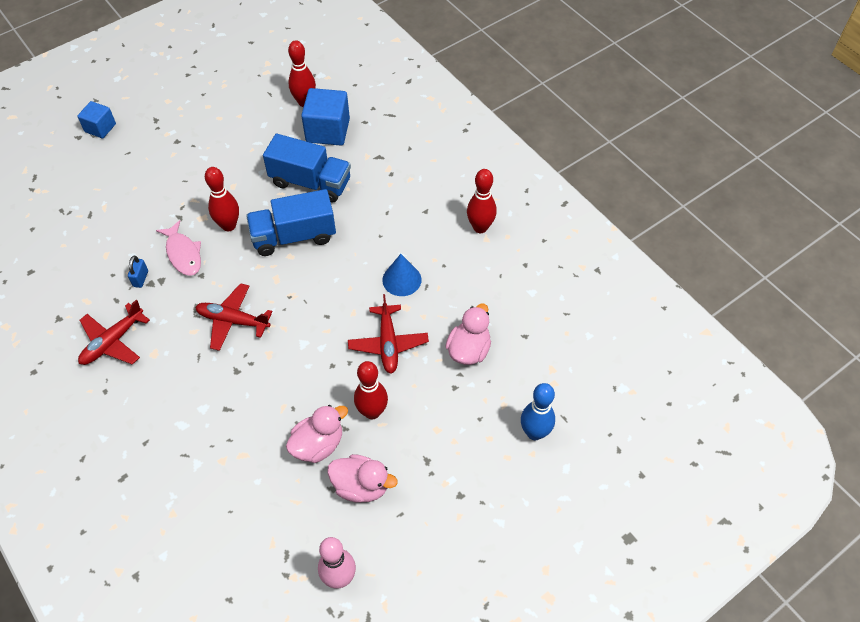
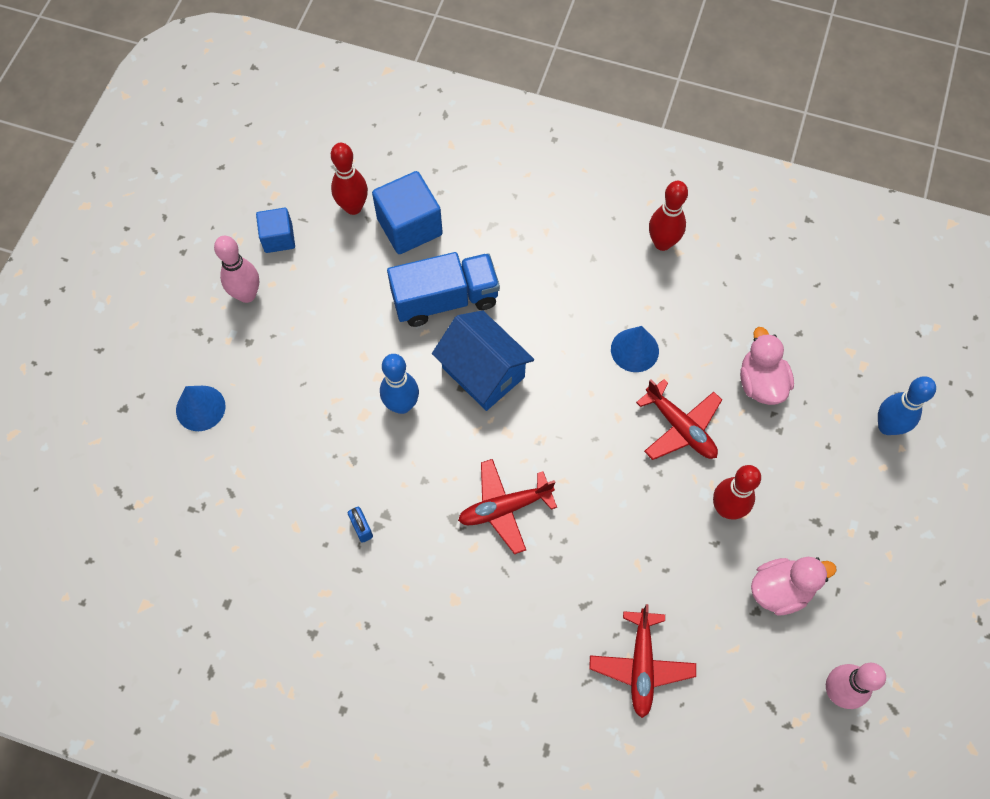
camera: 35 degrees left, 10 degrees up
(100, 128) = (140, 381): blue cube -> blue cube (278, 238)
(113, 342) = (398, 617): red plane -> red plane (641, 665)
(117, 160) = (200, 408): none -> blue cone
(183, 254) = (382, 469): pink fish -> none
(200, 116) = (247, 294): none -> pink bowling pin
(228, 225) = (402, 405): red bowling pin -> blue bowling pin
(294, 236) = (483, 372): blue truck -> blue house
(318, 444) = (705, 578): pink duck -> none

